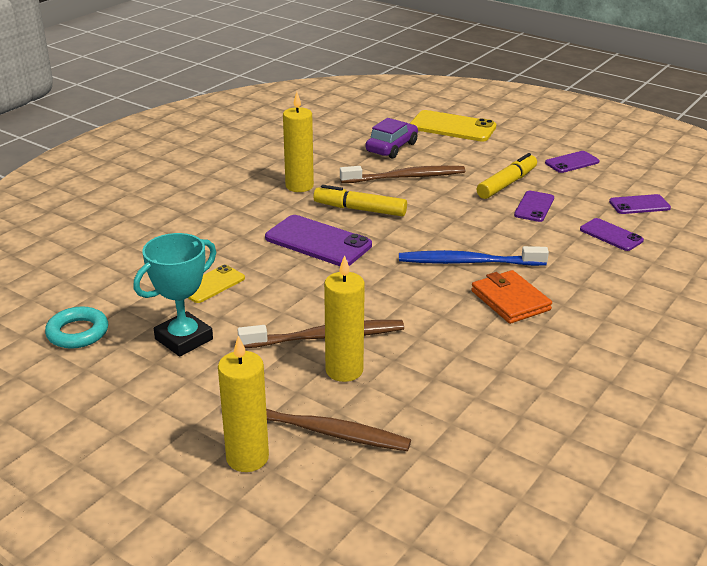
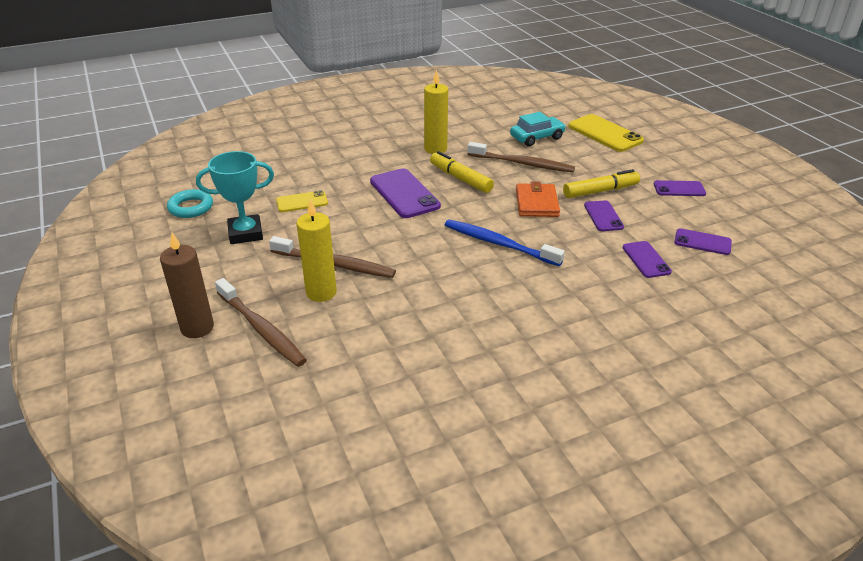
camera: 30 degrees right, 5 degrees up
(247, 458) = (197, 328): yellow candle -> brown candle
(391, 147) = (537, 138): purple car -> turquoise car
(510, 300) = (499, 284): orange wallet -> orange wallet (536, 203)
(534, 207) = (603, 216): purple phone -> purple phone turned 60 degrees counterclockwise

